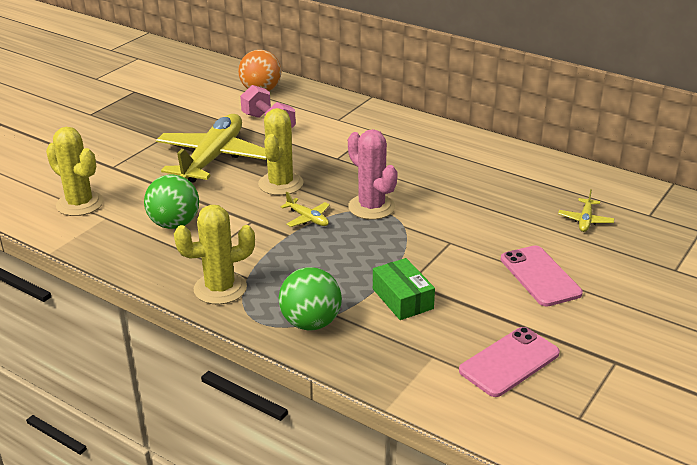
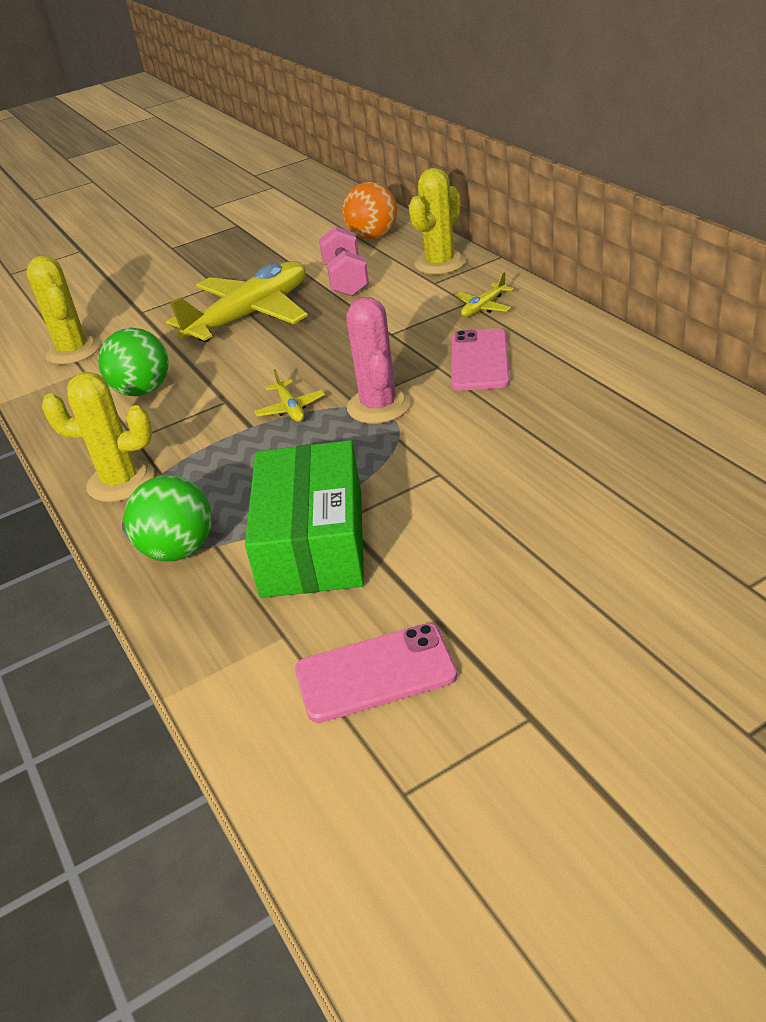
camera: 30 degrees right, 5 degrees up
(280, 184) = (297, 358): yellow cactus -> yellow cactus (440, 263)
(402, 299) = (313, 542): green box -> green box, size x1.81
(540, 276) = (524, 550): pink phone -> pink phone (480, 360)
(585, 220) = (661, 476): yellow plane -> yellow plane (483, 307)

